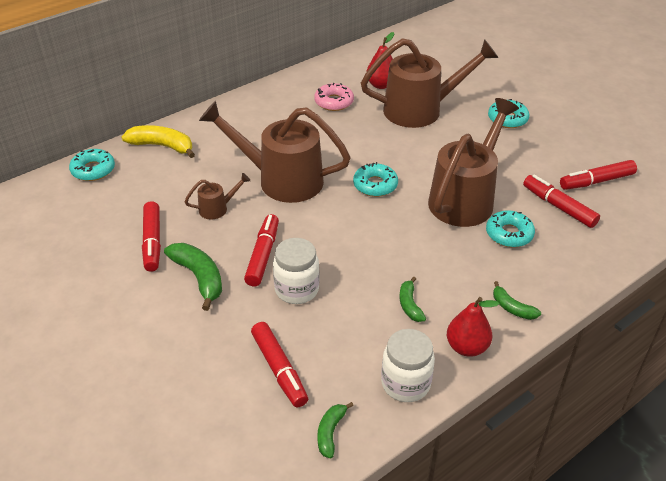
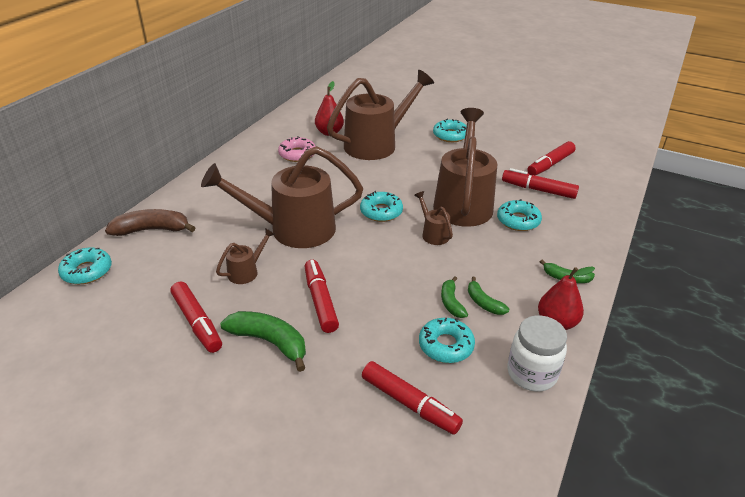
camera: 25 degrees left, 5 degrees down
(162, 146) = (152, 230): yellow banana -> brown banana
(296, 289) = (374, 322): white jar -> none
(330, 432) = (500, 447): green banana -> green banana (451, 302)
(345, 332) = (446, 345): none -> turquoise donut
(410, 222) = (433, 233): none -> brown watering can

